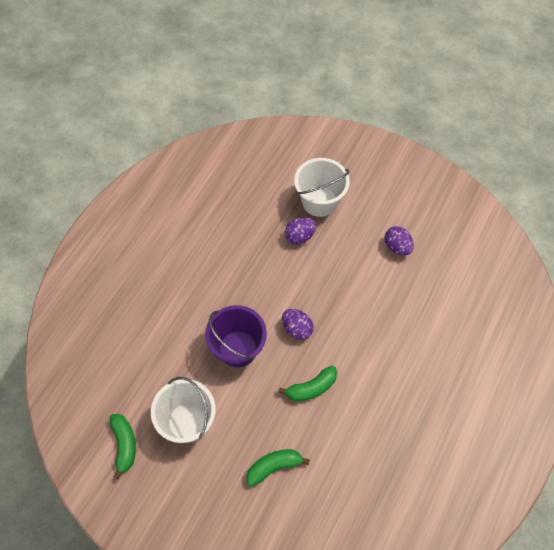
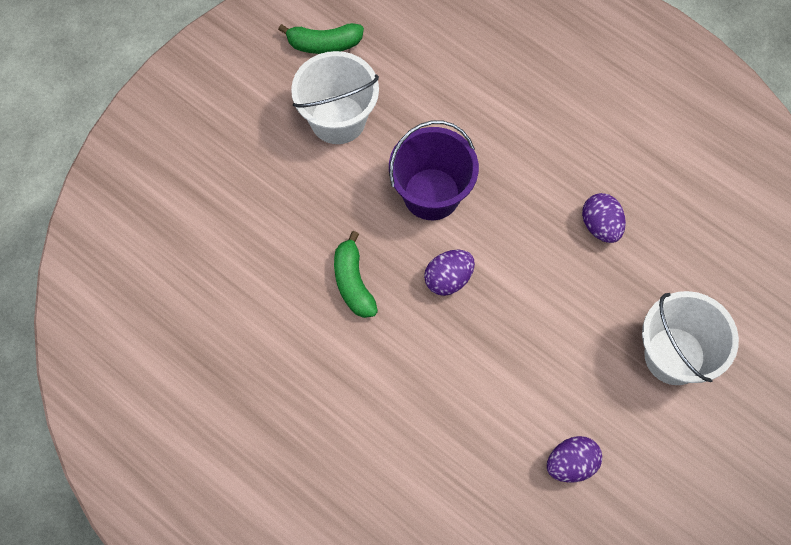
camera: 100 degrees right, 5 degrees up
(274, 467) = (253, 215): green banana -> none
(300, 236) = (609, 312): purple egg -> purple egg (600, 226)

